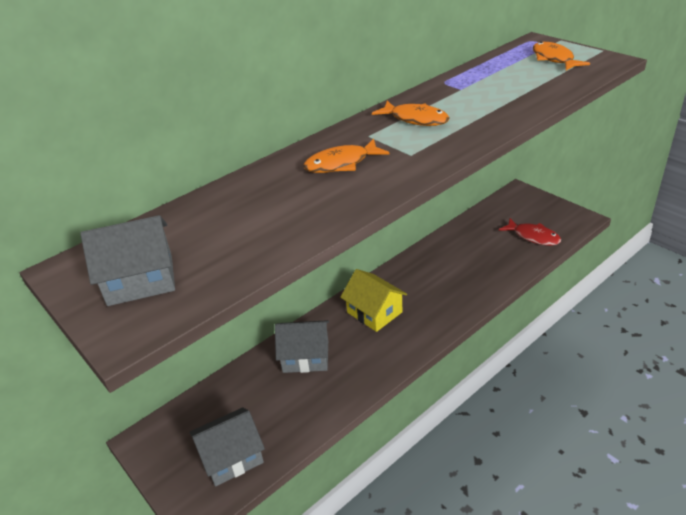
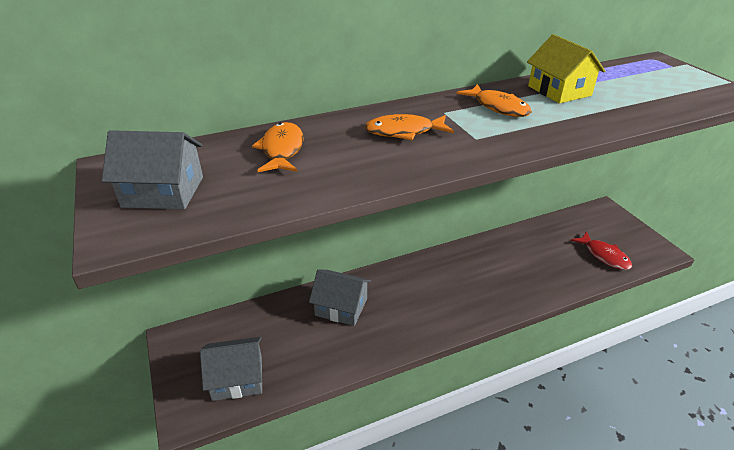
camera: 15 degrees right, 0 degrees up
(374, 312) = (420, 285): yellow house -> yellow house (559, 91)
(554, 59) = (671, 80): orange fish -> orange fish (282, 150)

